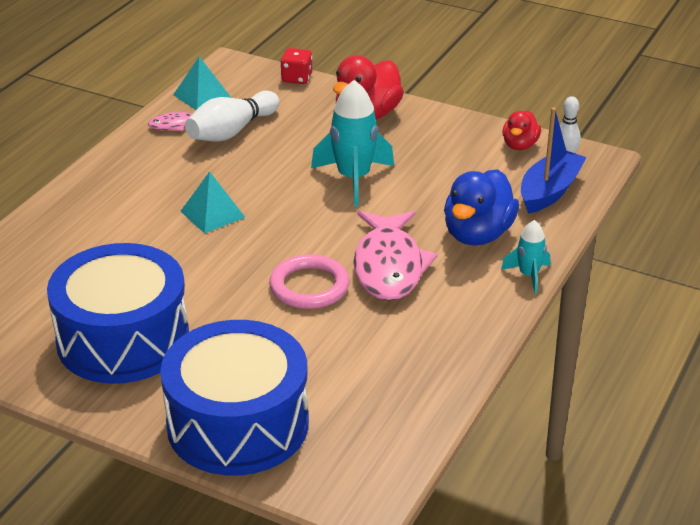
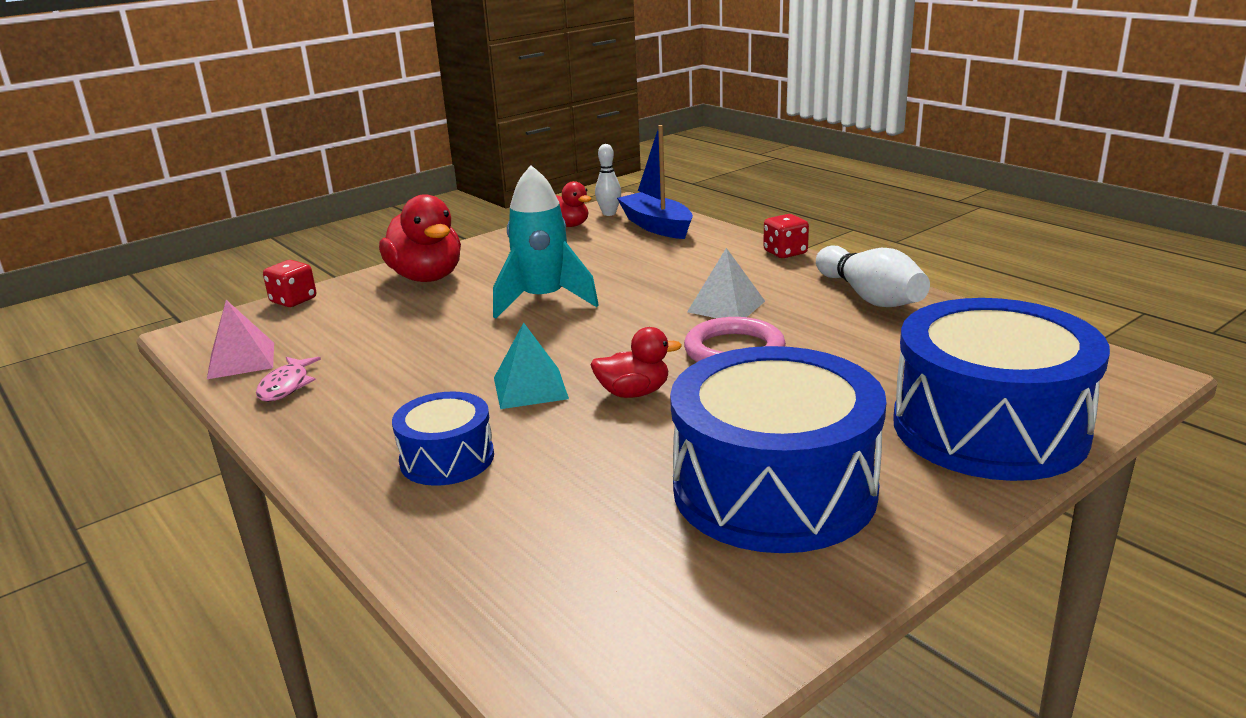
camera: 65 degrees left, 10 degrees down
(115, 211) = (447, 458): none -> blue drum
(202, 96) = (241, 360): turquoise pyramid -> pink pyramid
(223, 257) = (634, 393): none -> red duck
(232, 131) = (355, 352): white bowling pin -> white bowling pin (869, 297)
(389, 266) = (726, 306): pink fish -> white pyramid
(477, 234) = (701, 262): blue duck -> none
(528, 275) = (785, 253): turquoise rocket -> red dice

